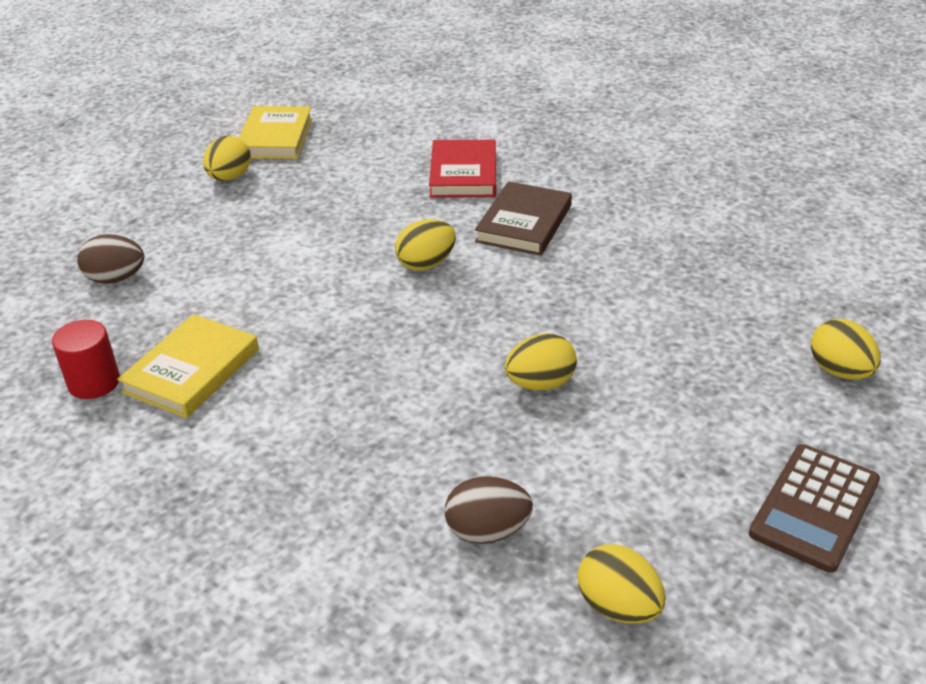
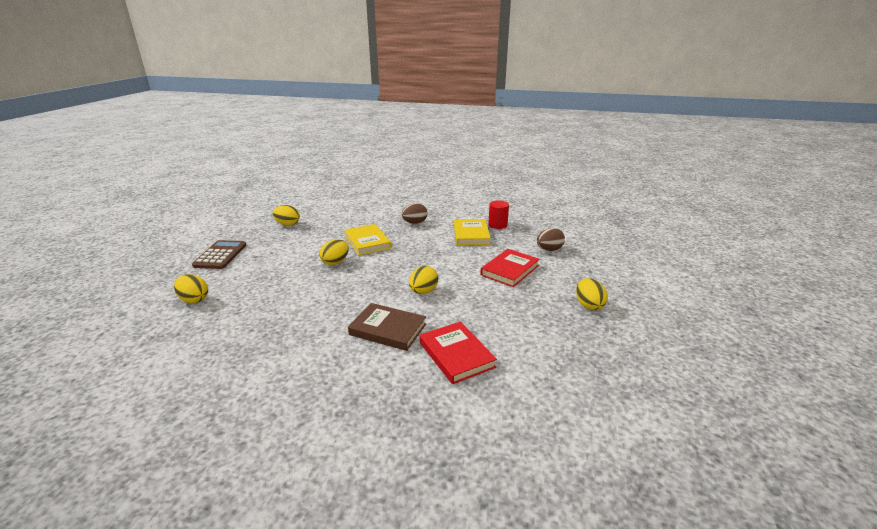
camera: 150 degrees right, 10 degrees down
(246, 259) = (509, 270): none -> red book
(275, 137) = (615, 343): yellow book -> yellow book (367, 242)
(487, 531) = (333, 227): brown egg -> brown egg (414, 223)
(524, 223) = (388, 329): brown book -> brown book turned 60 degrees counterclockwise

